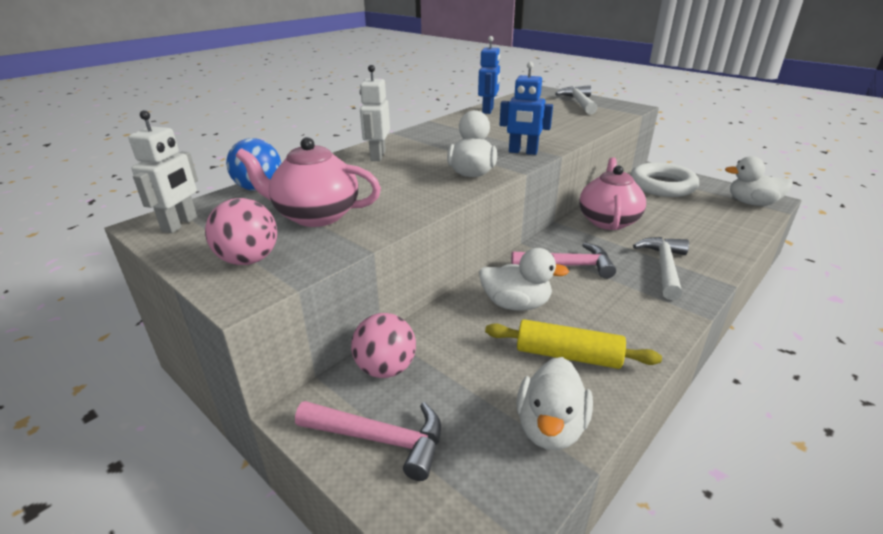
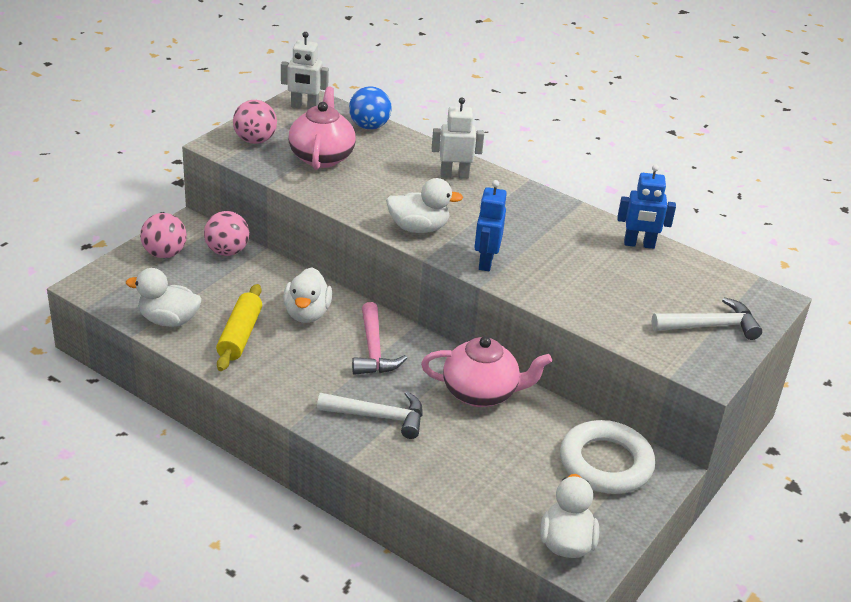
camera: 80 degrees right, 5 degrees up
(380, 439) = (164, 253): pink hammer -> pink ball

